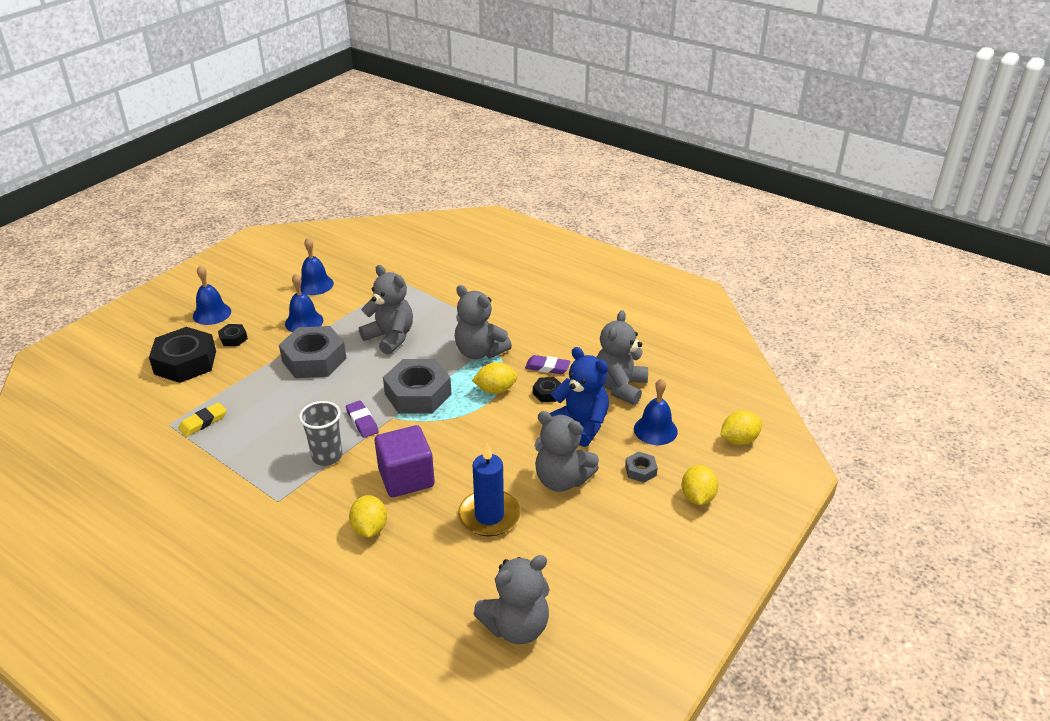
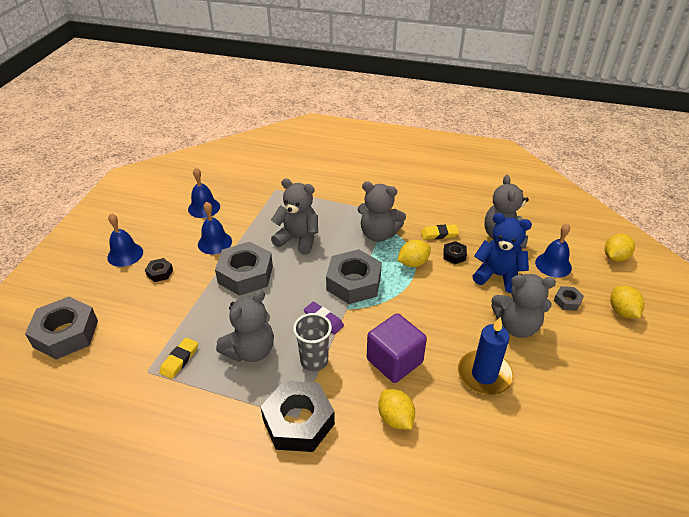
camera: 20 degrees left, 5 degrees up
(118, 373) = (66, 334): none -> grey nut
(185, 362) = (127, 306): black nut -> black nut (298, 422)
(516, 626) = (575, 470): grey teddy bear -> grey teddy bear (250, 350)
(547, 367) = (439, 234): purple eraser -> yellow eraser

